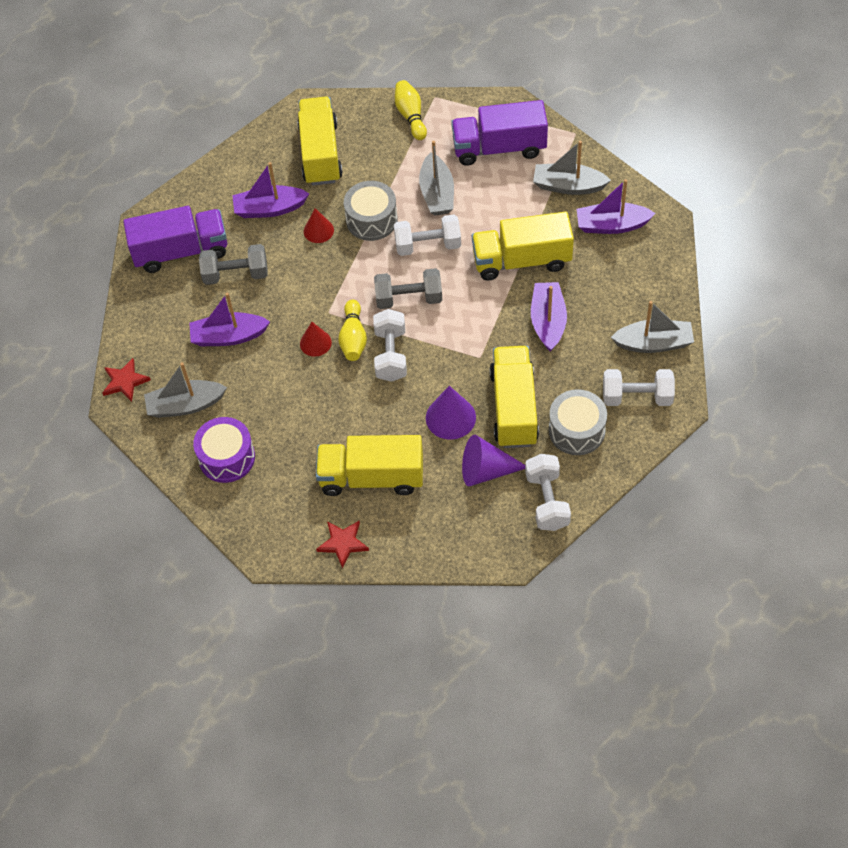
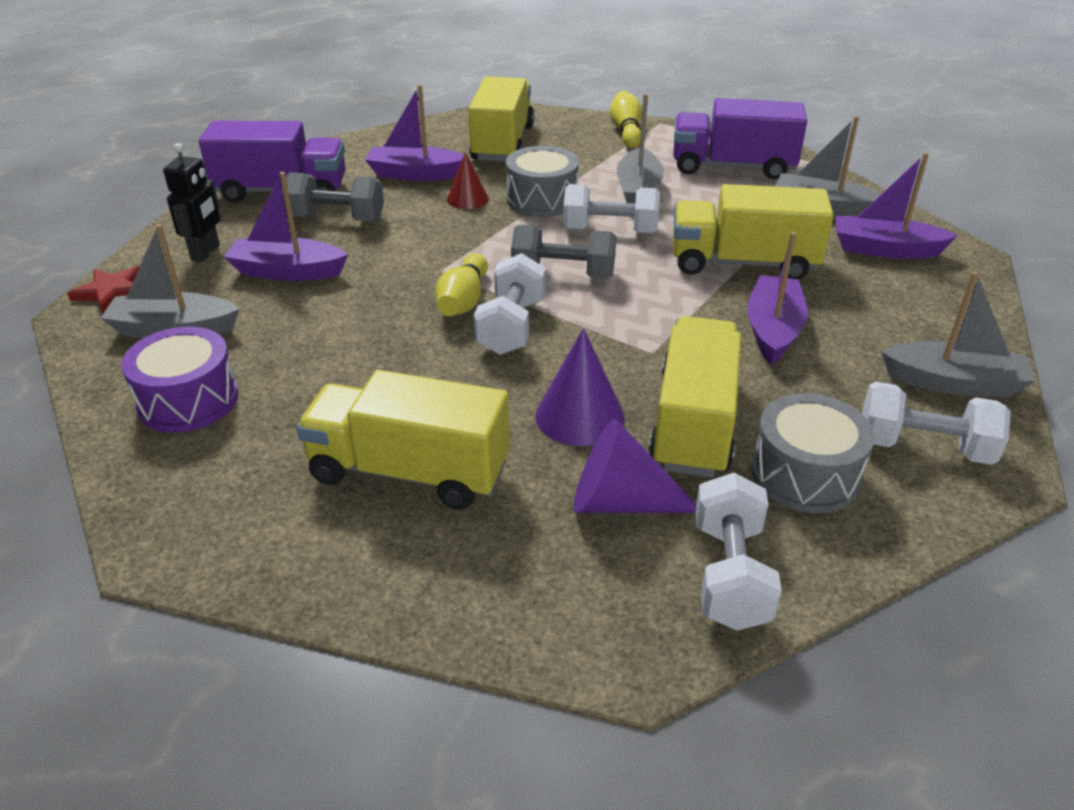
camera: 10 degrees right, 20 degrees down
(164, 330) = (206, 253): none -> black robot
(315, 343) = (405, 297): red cone -> none
(343, 543) = (305, 563): red star -> none

